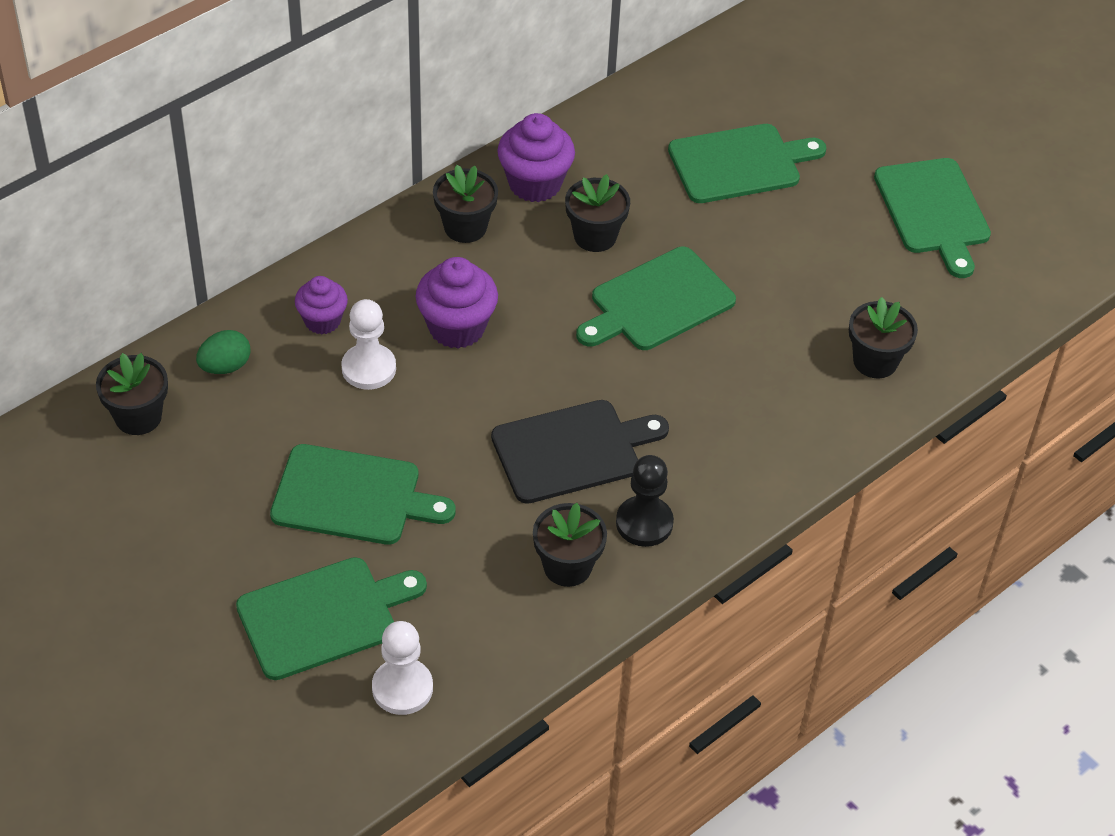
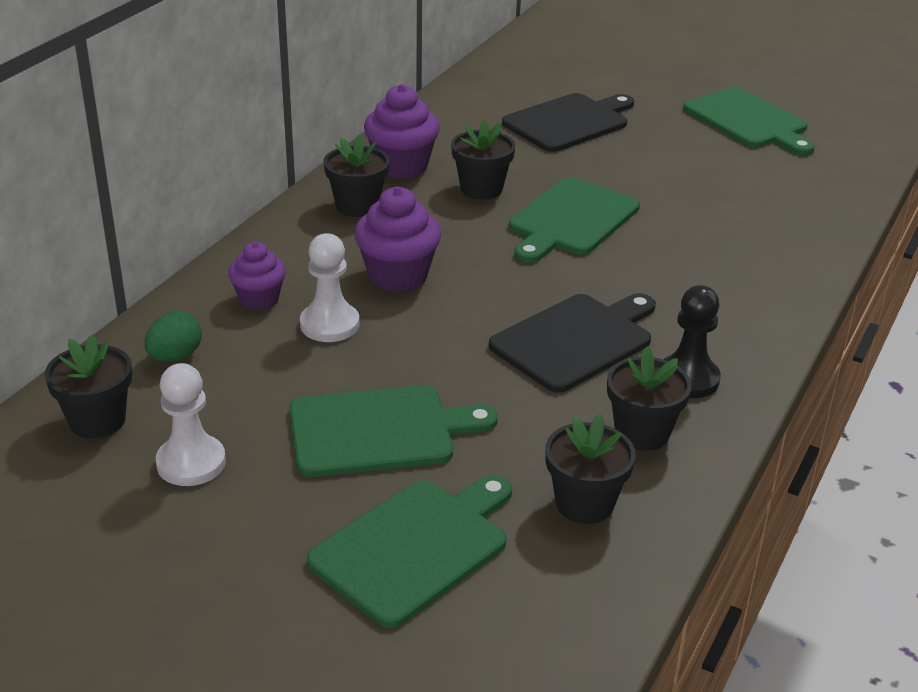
camera: 20 degrees left, 15 degrees down
(402, 688) = (548, 591): white pawn -> white pawn (191, 463)
(739, 163) = (569, 122): green cutting board -> black cutting board
(875, 361) = (789, 219): black flower pot -> black flower pot (584, 503)

